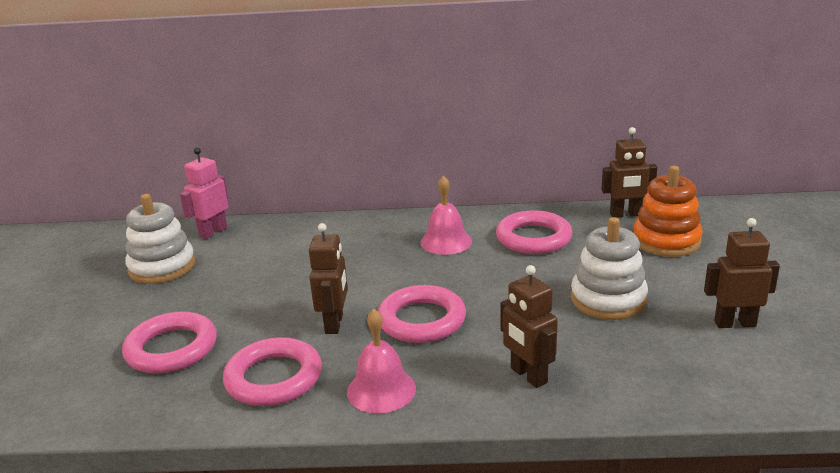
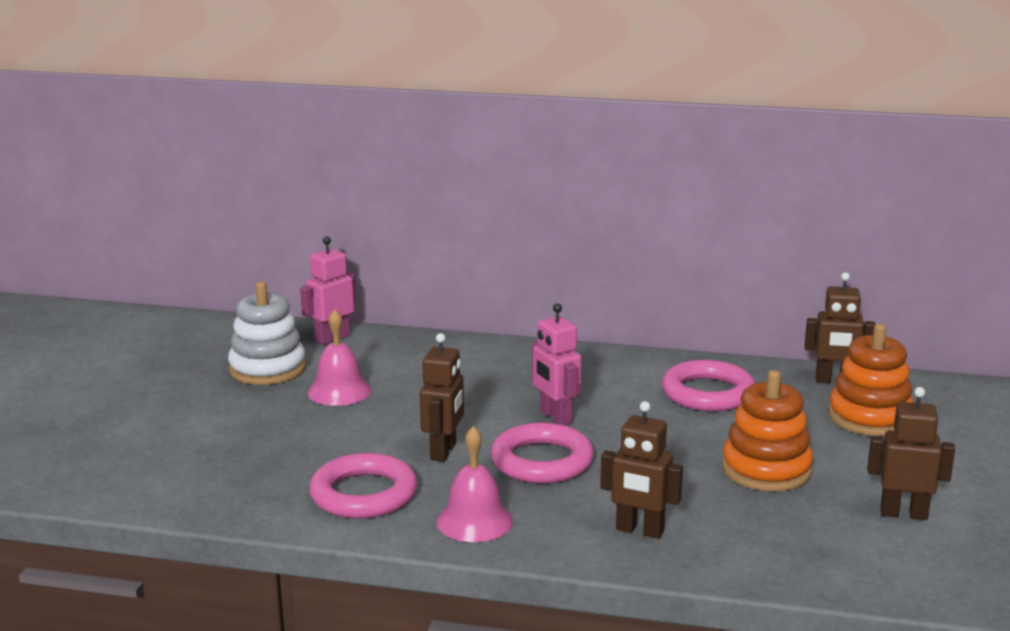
camera: 10 degrees right, 5 degrees down
(171, 348) = (262, 451): pink ring -> none
(419, 277) = (555, 417): none -> pink robot
(446, 241) = (601, 383): pink bell -> pink bell (339, 391)
(528, 376) = (639, 530): brown robot -> brown robot turned 45 degrees counterclockwise
(608, 300) = (766, 470): white stacking toy -> orange stacking toy

